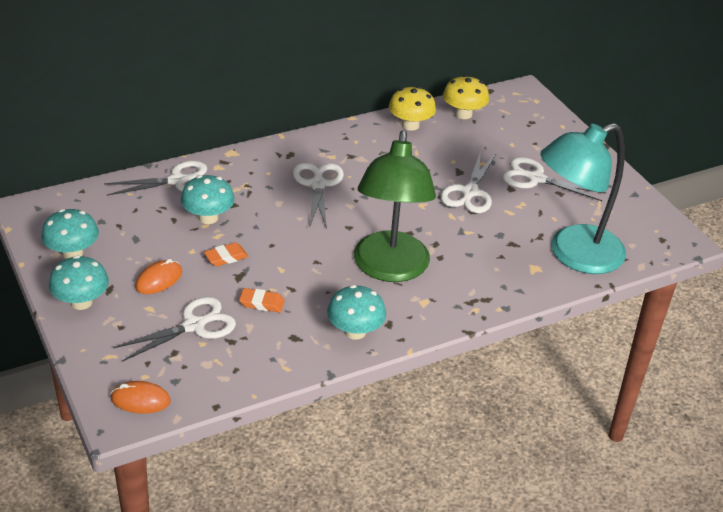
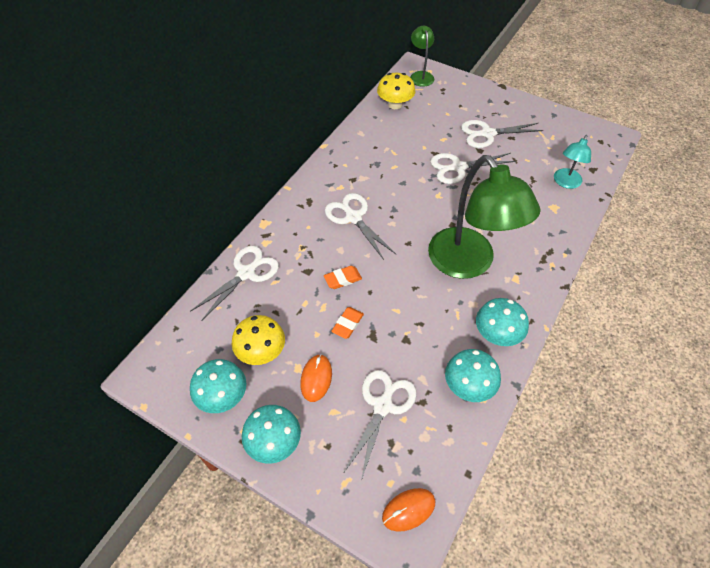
camera: 30 degrees left, 15 degrees up
(208, 217) = (301, 294): turquoise mushroom -> turquoise mushroom (468, 386)
(262, 303) = (412, 351): orange eraser -> orange eraser (343, 279)
(410, 125) = (369, 131): yellow mushroom -> yellow mushroom (261, 352)
(469, 192) = (458, 167): white scissors -> white scissors turned 90 degrees clockwise
(521, 101) = (420, 75): none -> green lamp
(573, 255) = (565, 183): turquoise lamp -> turquoise lamp, size x0.48

